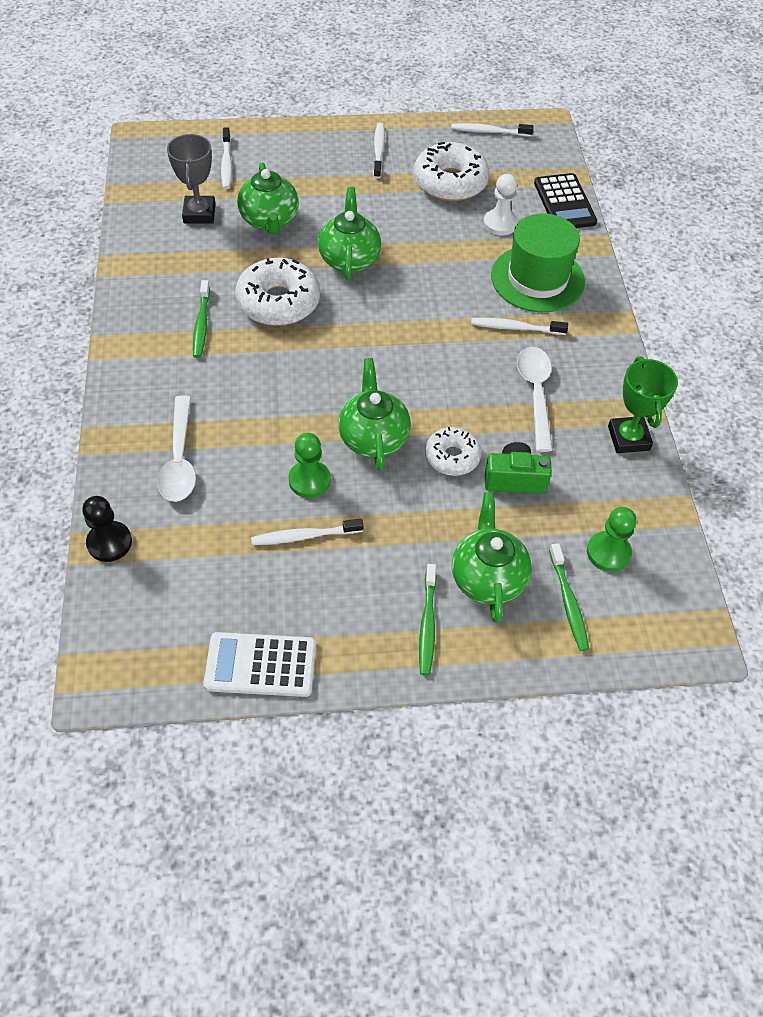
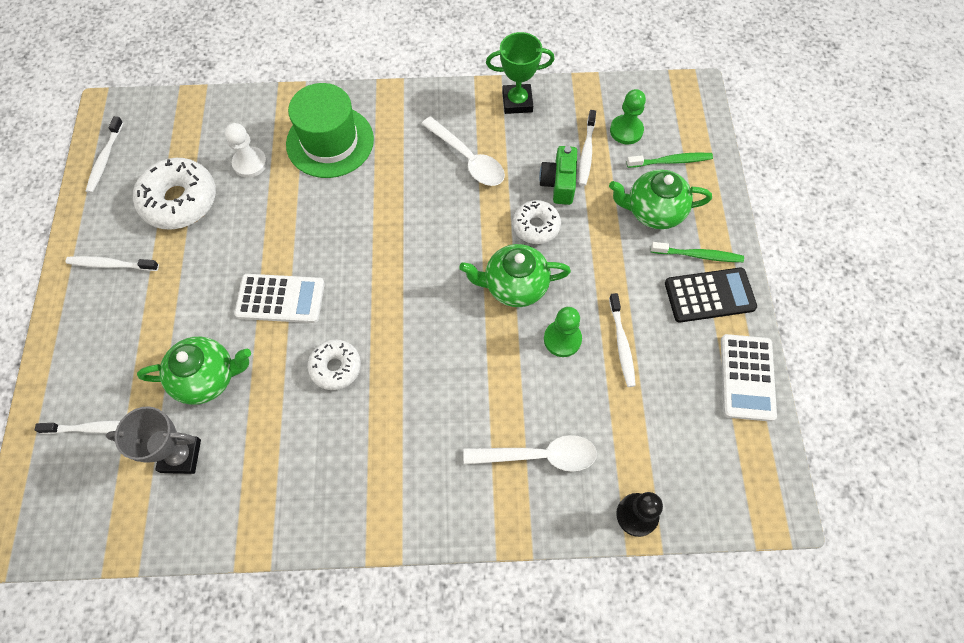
camera: 85 degrees left, 10 degrees up
(201, 324) = (360, 444): green toothbrush -> none
(278, 302) = (335, 367): white donut -> white donut, size x0.60
(349, 259) = (280, 299): green teapot -> white calculator
(515, 328) = (390, 165): white toothbrush -> white toothbrush (586, 152)
(535, 393) = (468, 159): white spoon -> white spoon turned 135 degrees counterclockwise
(564, 203) = (229, 108): black calculator -> black calculator (709, 295)

